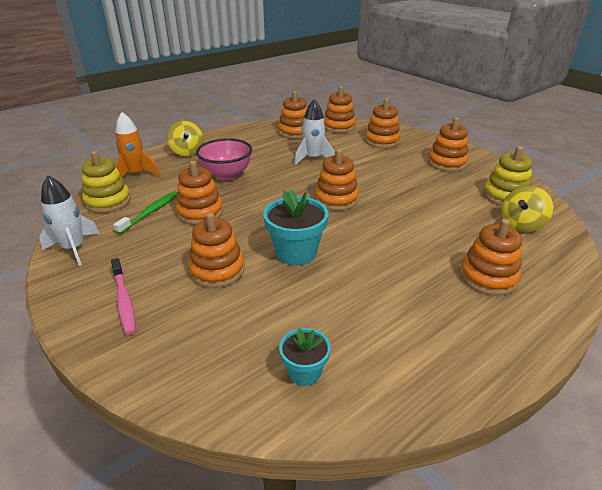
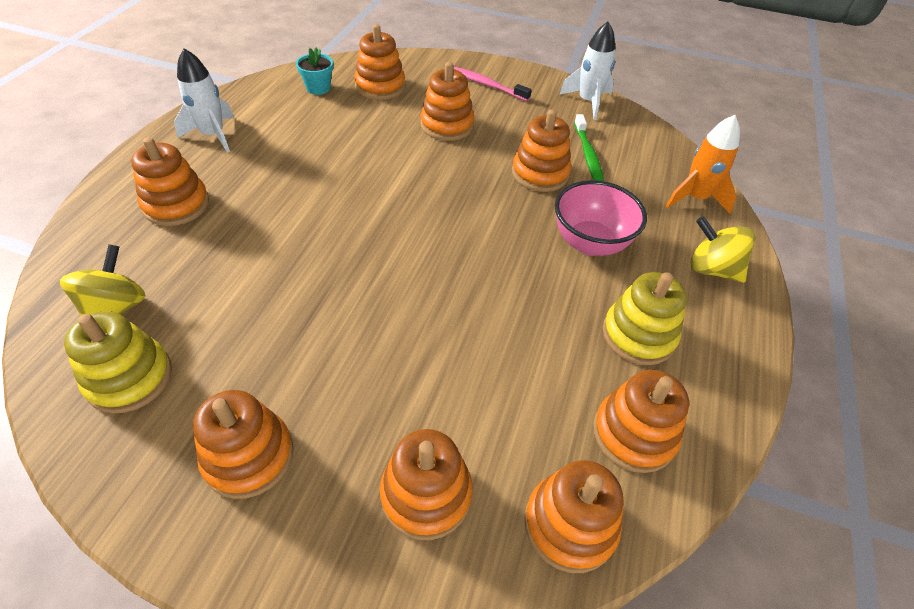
camera: 145 degrees right, 15 degrees up
(108, 201) = (650, 151): yellow stacking toy -> yellow stacking toy (638, 335)
(296, 252) = (393, 164): turquoise flower pot -> none
(313, 158) = (512, 345): white rocket -> white rocket (213, 135)
(336, 199) = (403, 256): orange stacking toy -> orange stacking toy (380, 86)

